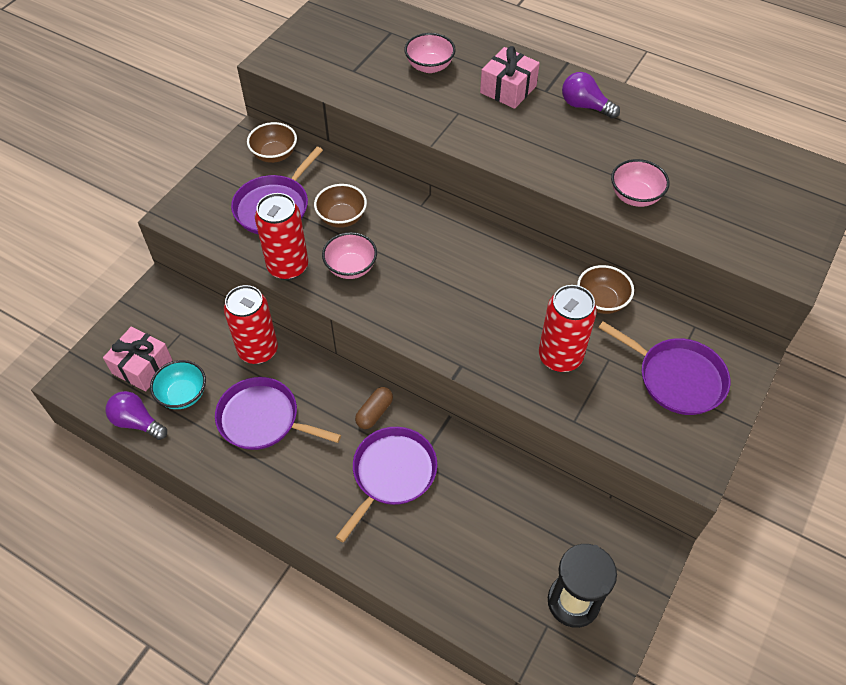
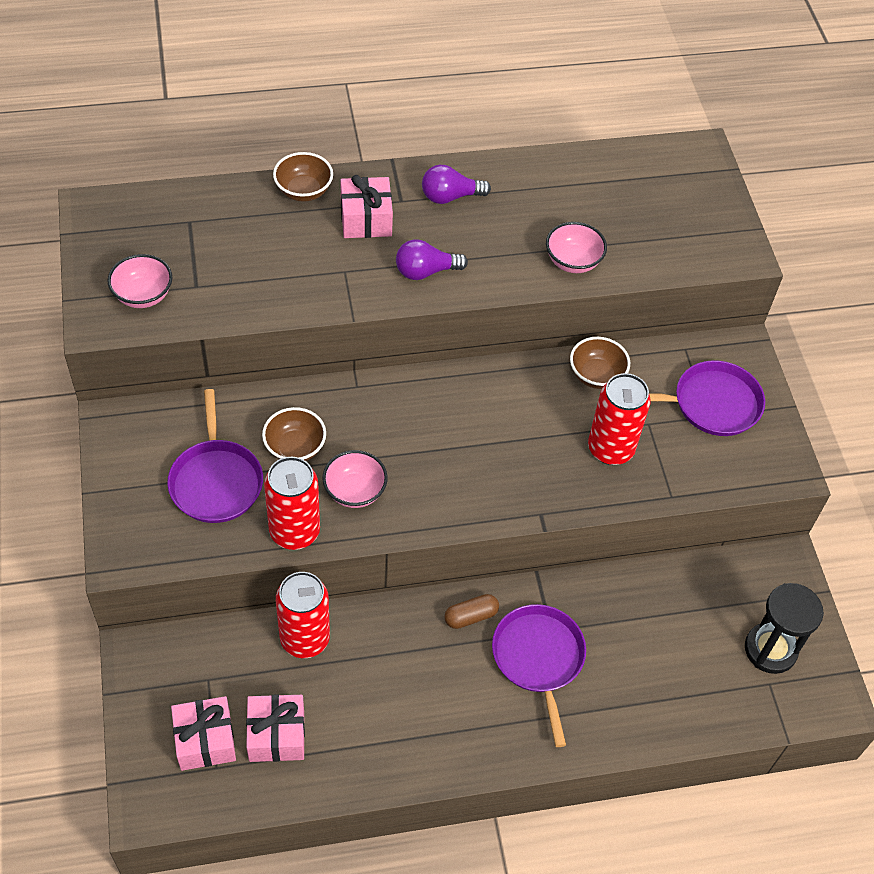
camera: 45 degrees left, 0 degrees up
(137, 422) = (259, 795): purple light bulb -> purple light bulb (425, 271)
(183, 395) = (276, 735): turquoise bowl -> pink gift
(263, 419) = (377, 699): purple pan -> none
(274, 154) = (156, 426): brown bowl -> brown bowl (303, 191)
(374, 413) = (471, 616): brown capsule -> brown capsule turned 75 degrees clockwise
(429, 66) = (267, 237): pink bowl -> pink bowl (143, 295)

